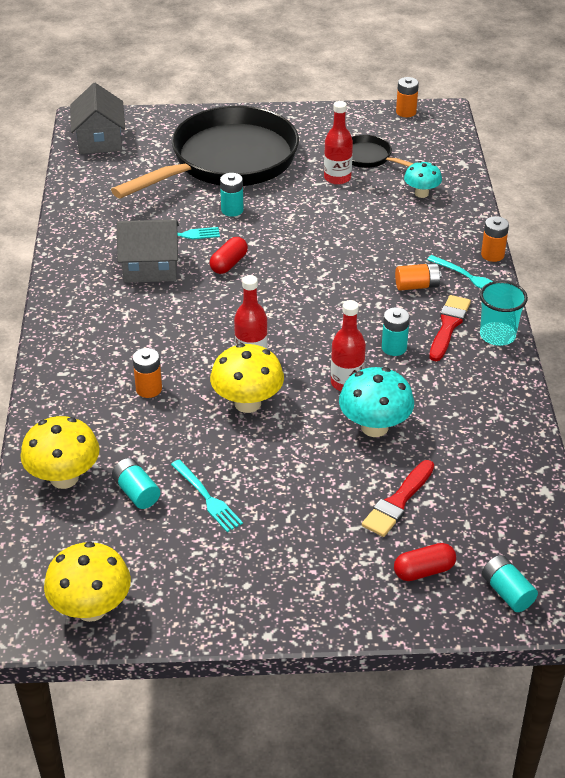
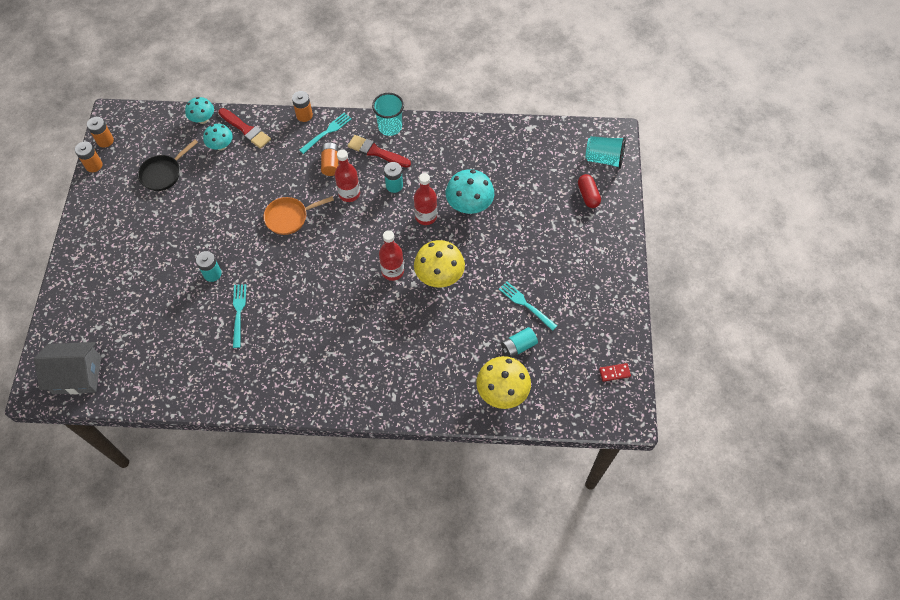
camera: 85 degrees left, 20 degrees up
(91, 608) = (614, 373): yellow mushroom -> red domino
(149, 389) = (418, 338): orange battery -> orange battery (94, 165)
(150, 267) = (276, 335): grey house -> none
(207, 498) = (525, 304): turquoise fork -> turquoise fork turned 105 degrees counterclockwise
(227, 161) = (141, 273): black pan -> none
(229, 264) = (282, 280): red capsule -> none
(323, 259) = (289, 217): none -> orange pan
(337, 178) = (186, 198): red bottle -> red bottle (349, 194)
(398, 502) = (534, 201): red brush -> red brush (246, 130)
(459, 175) = (203, 119): none -> turquoise mushroom
(507, 592) = (604, 159): turquoise battery -> turquoise cup

